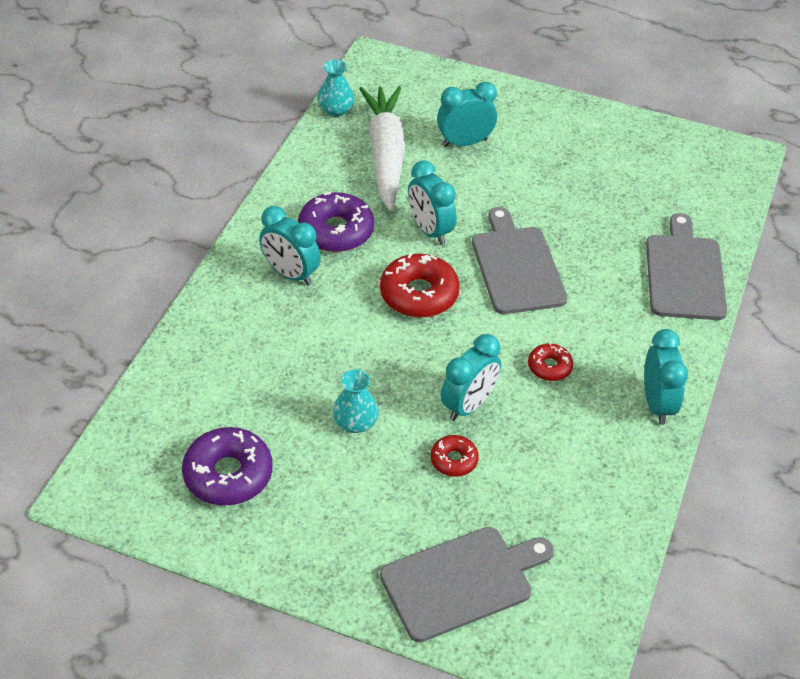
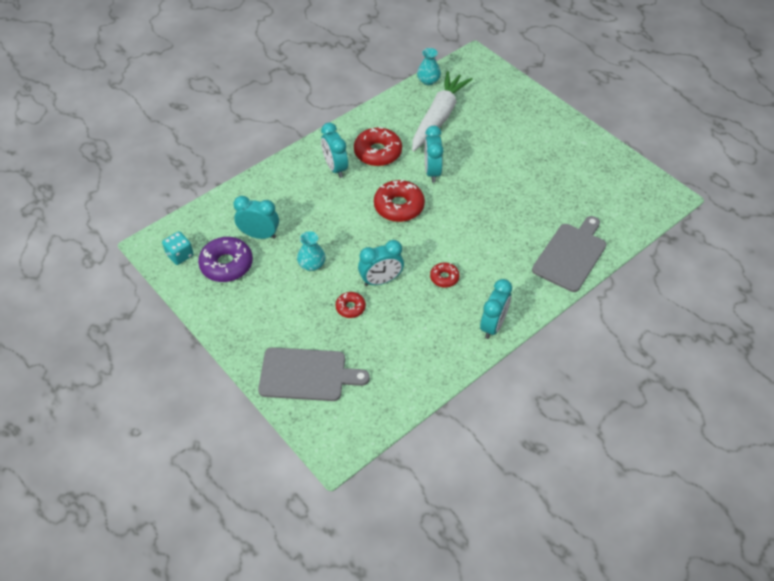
camera: 30 degrees right, 5 degrees up
(144, 490) = (180, 255): none -> turquoise dice
(336, 231) = (378, 152): purple donut -> red donut
(465, 142) = (491, 126): turquoise clock -> turquoise clock (259, 235)
(516, 266) = (468, 211): grey cutting board -> none

